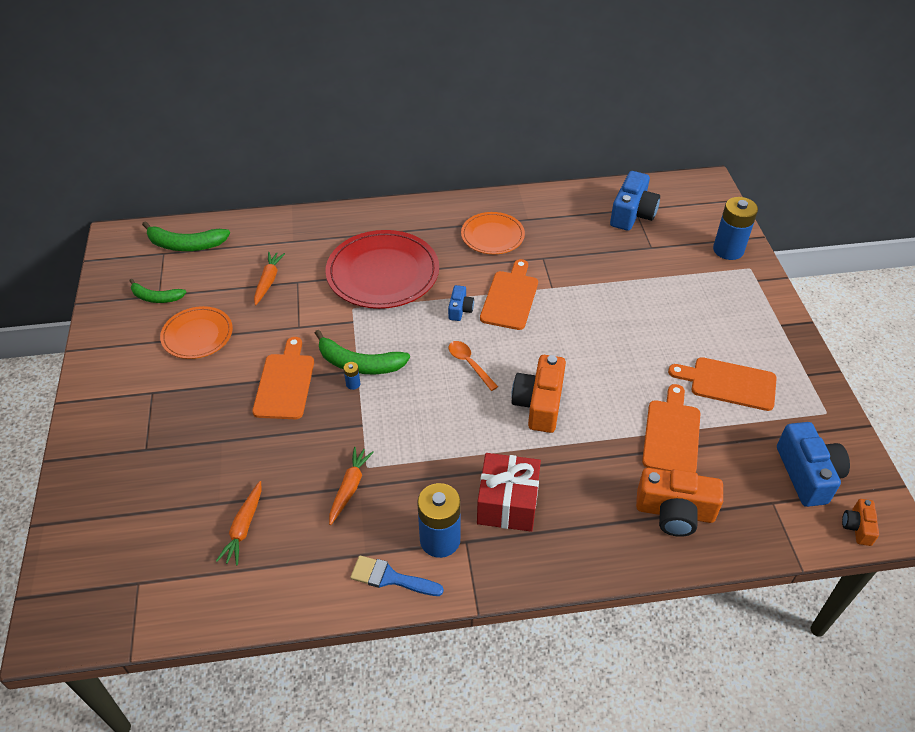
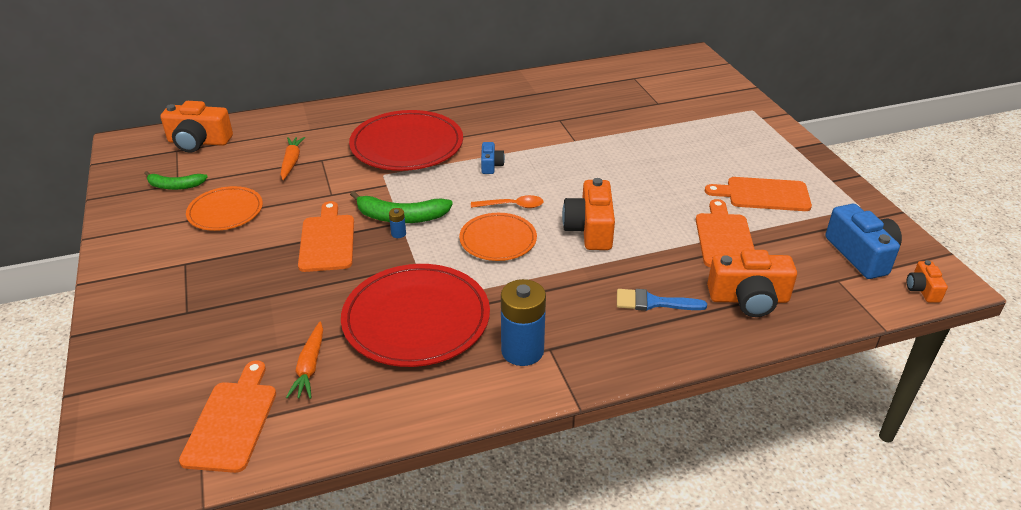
camera: 10 degrees left, 10 degrees down
(185, 245) = (199, 142): green banana -> orange camera
(349, 488) = (416, 319): orange carrot -> red plate
(390, 578) = (479, 390): blue brush -> blue brush (653, 302)
(469, 364) = (512, 206): orange spoon -> orange spoon turned 135 degrees clockwise
(492, 235) = (506, 108): orange plate -> orange plate (498, 240)
(507, 503) = (582, 312): red gift -> none
(510, 297) = (537, 152): orange cutting board -> orange cutting board (232, 421)
(632, 214) = (632, 81): blue camera -> none
(728, 250) = (728, 99): blue battery -> none

